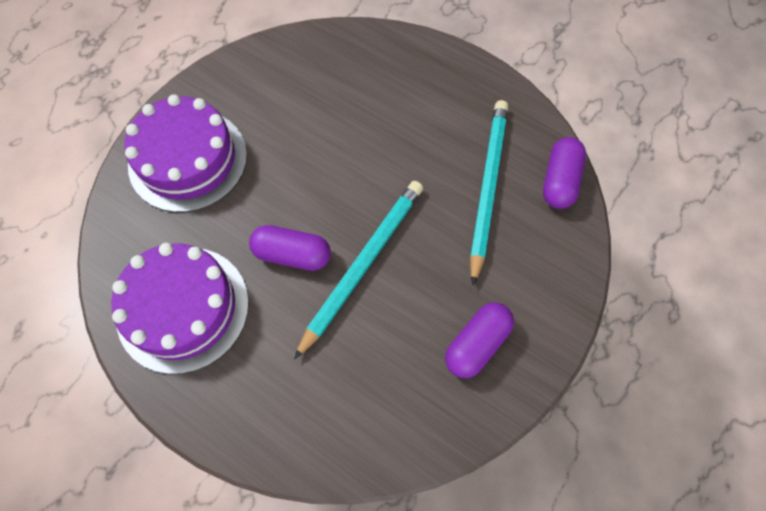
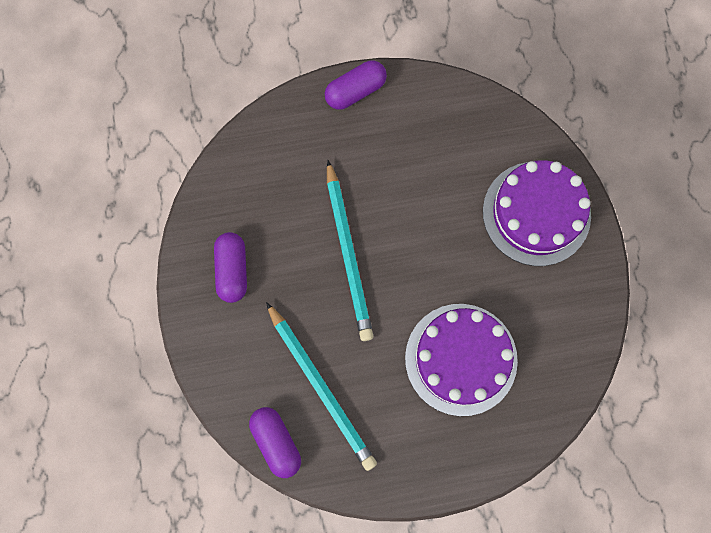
camera: 135 degrees right, 10 degrees up
(183, 308) = (424, 128): purple cake -> purple cake (461, 359)
(292, 254) = (398, 218): purple capsule -> purple capsule (355, 91)

